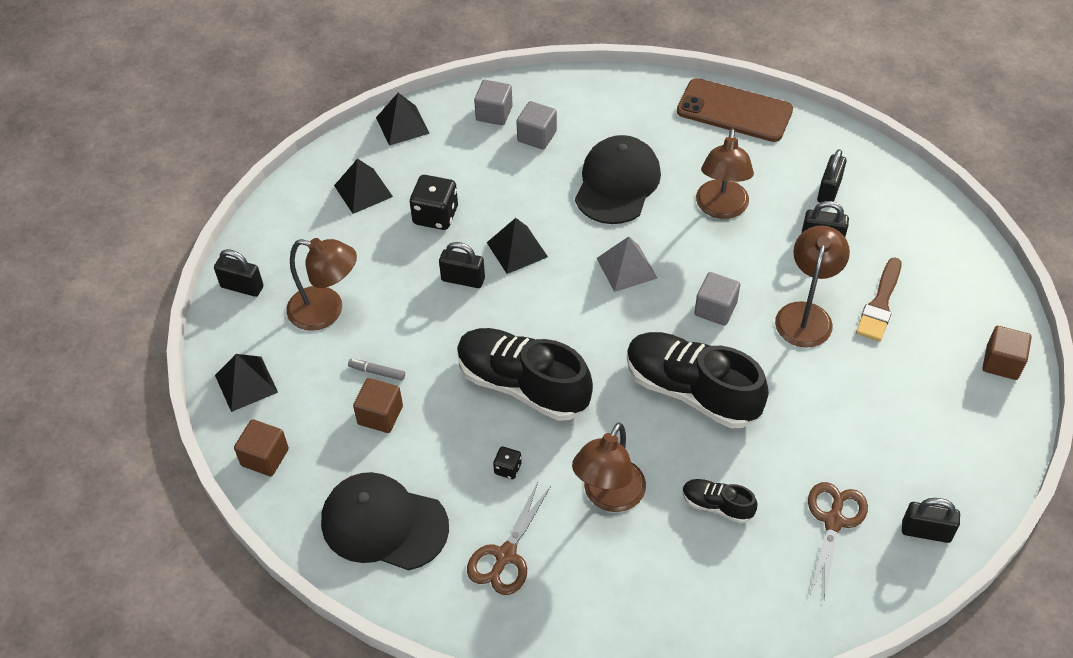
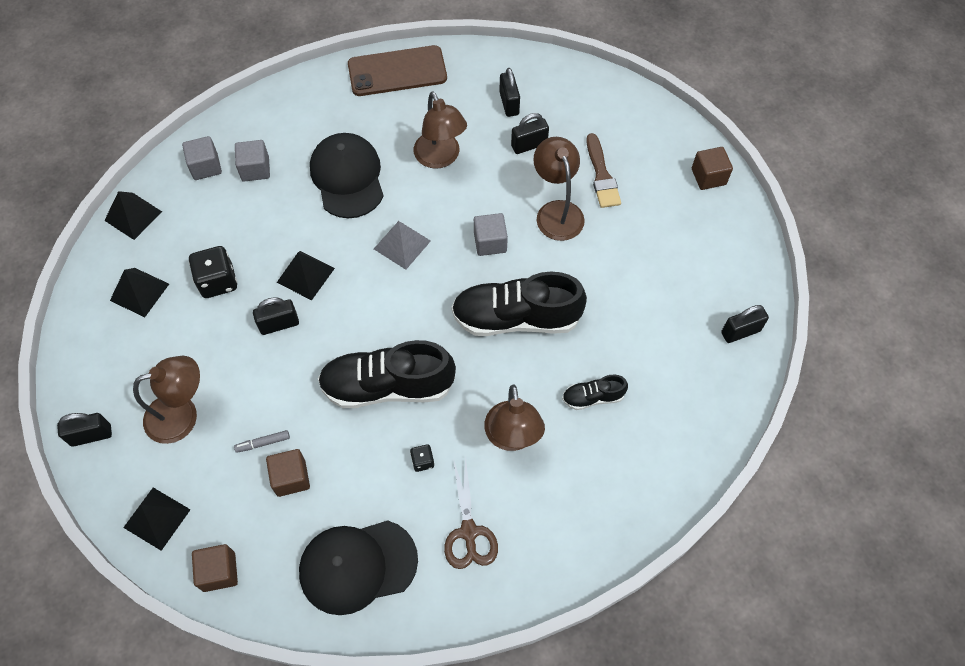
camera: 35 degrees left, 10 degrees up
(833, 521) = (677, 361): brown scissors -> none

